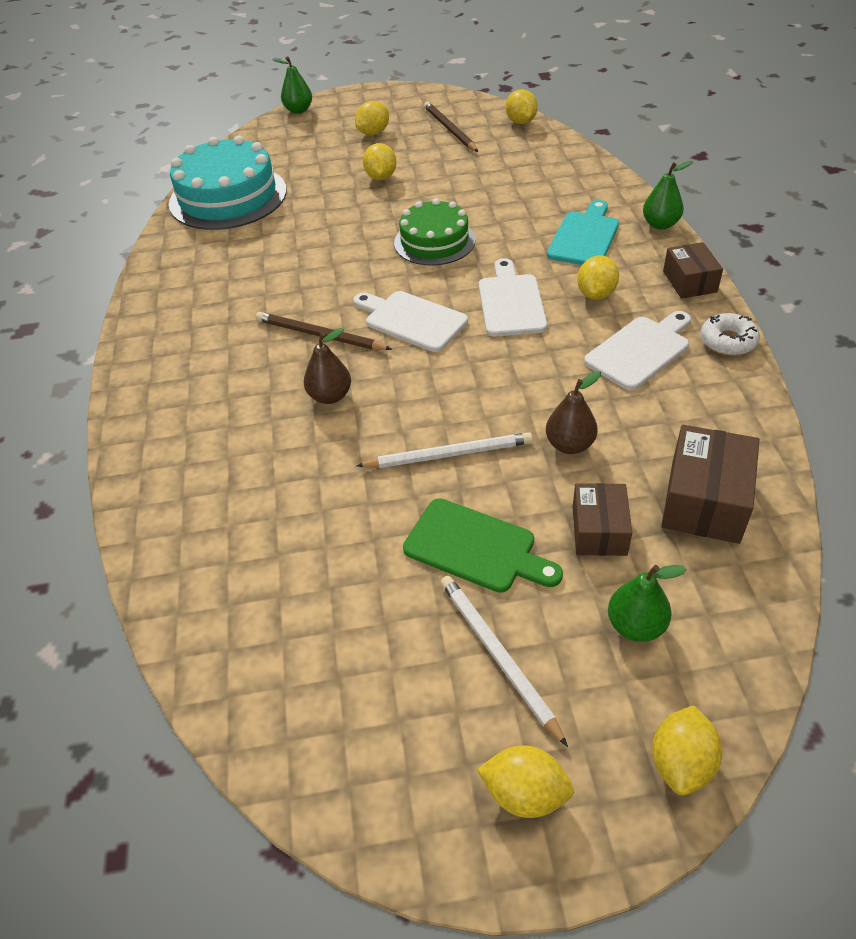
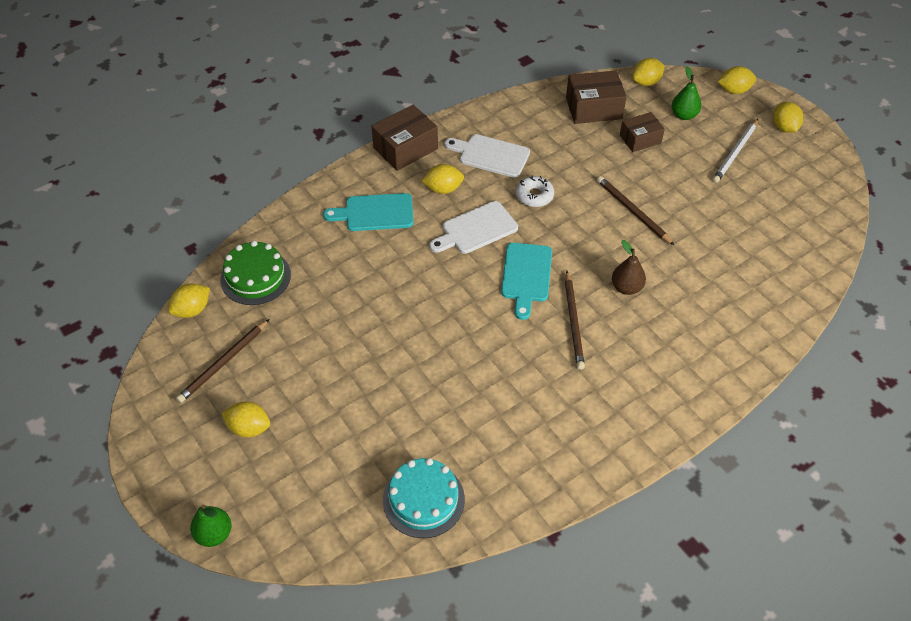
camera: 120 degrees left, 5 degrees up
(228, 197) = (423, 499): turquoise cake -> turquoise cake, size x0.64
(381, 177) = (336, 382): yellow lemon -> yellow lemon (646, 82)
(412, 320) = (526, 276): white cutting board -> turquoise cutting board
(434, 241) = (422, 300): green cake -> green cake (255, 277)
(448, 454) = (633, 212): white pencil -> brown pencil
(475, 547) = (685, 179): green cutting board -> none
(569, 445) = (590, 165): brown pear -> none
(660, 224) = (339, 176): green pear -> none
(689, 281) = (405, 148): brown box -> brown box, size x1.52
(728, 341) = (459, 121): white donut -> white donut (534, 196)

